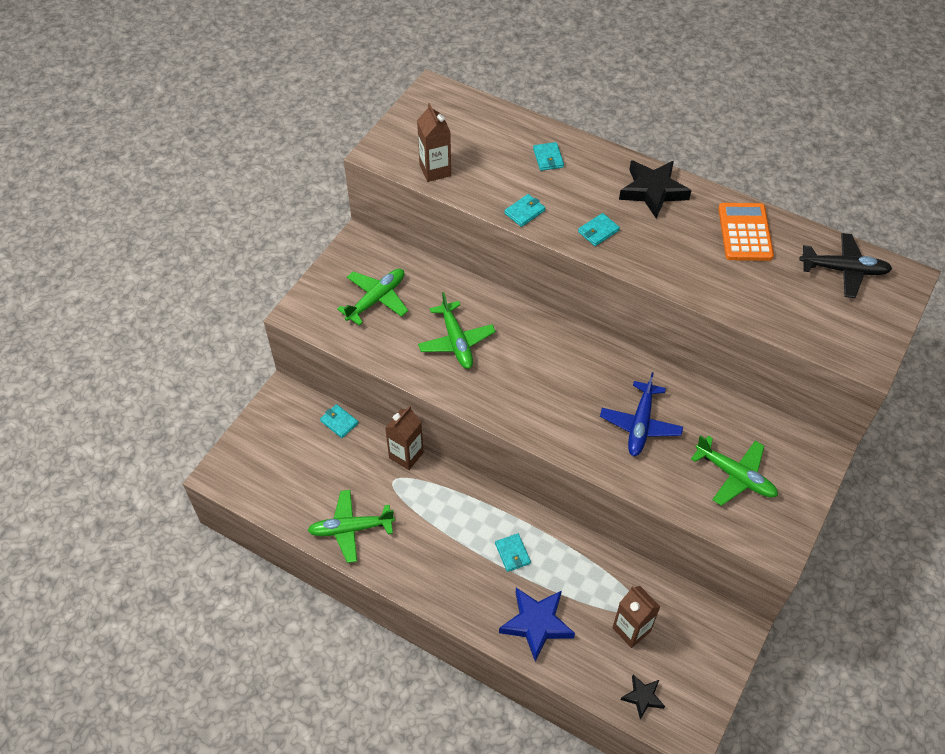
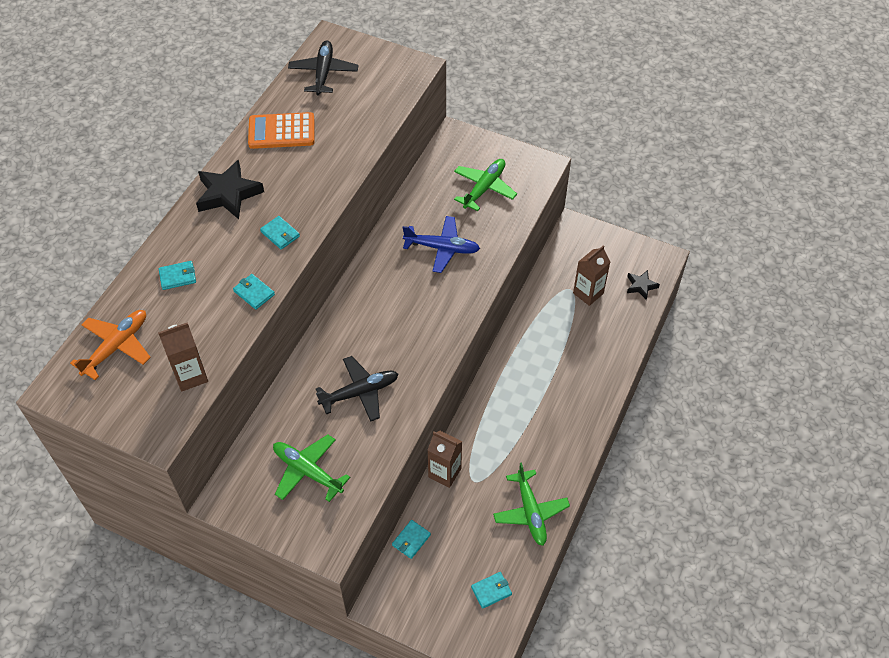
camera: 95 degrees left, 0 degrees up
(456, 341) = (360, 392): green plane -> black plane
(472, 122) = (116, 346): none -> orange plane
(512, 553) = (535, 378): turquoise wallet -> turquoise wallet (491, 591)
(536, 624) = (596, 357): blue star -> none

